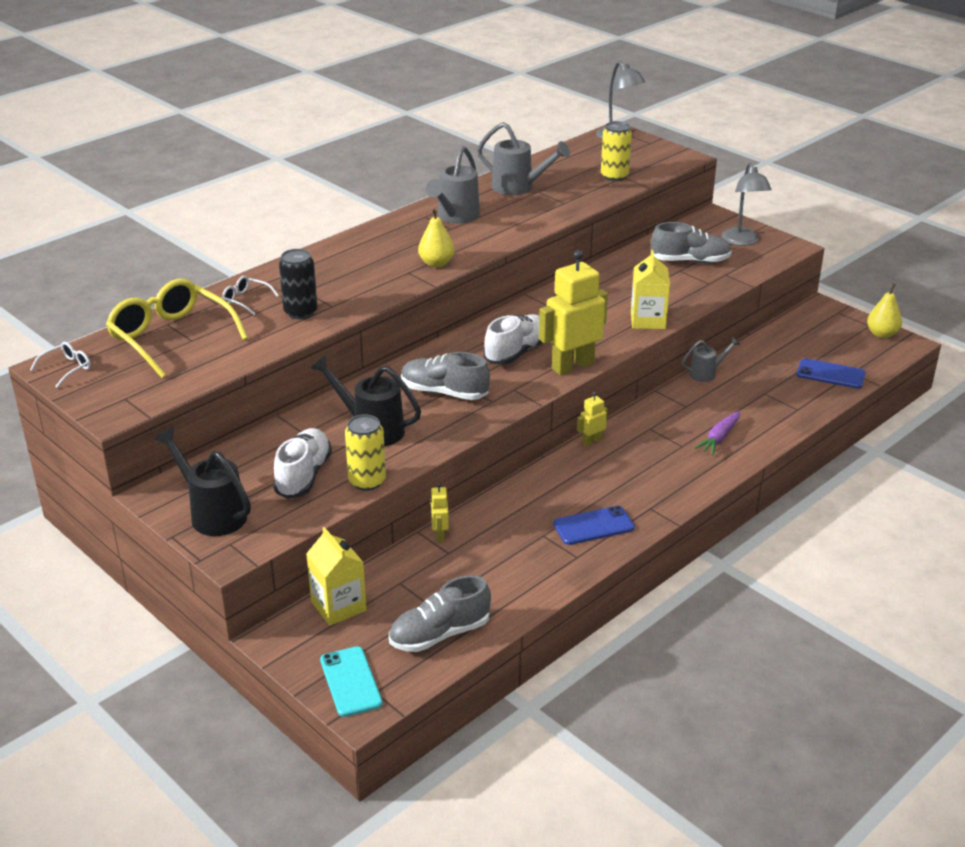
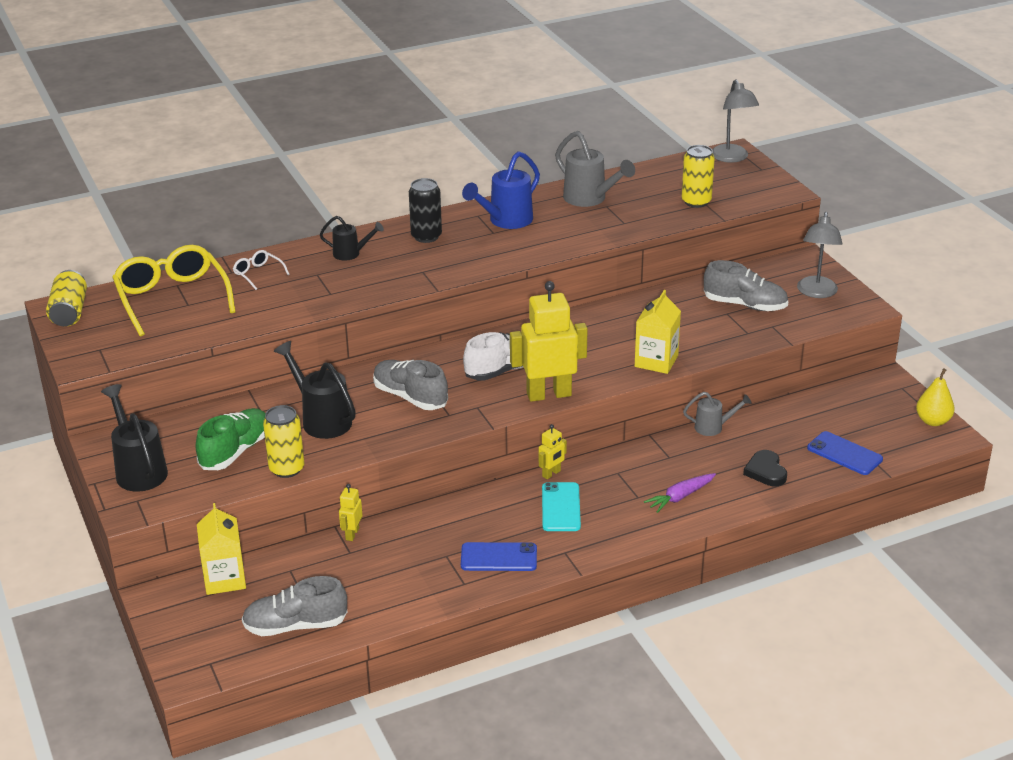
camera: 20 degrees right, 0 degrees up
(67, 368) = (69, 312): white glasses -> yellow can
(300, 312) = (298, 295): black can -> black can (426, 236)
(303, 476) = (235, 451): white shoe -> green shoe
(327, 268) = (351, 254): none -> black watering can
(350, 681) = (195, 649): turquoise phone -> turquoise phone (561, 507)
(436, 263) = (454, 267): yellow pear -> none
(455, 217) = (506, 221): grey watering can -> blue watering can
(591, 441) = (551, 474): yellow robot -> yellow robot turned 150 degrees clockwise
(776, 401) = (766, 471): none -> black heart

